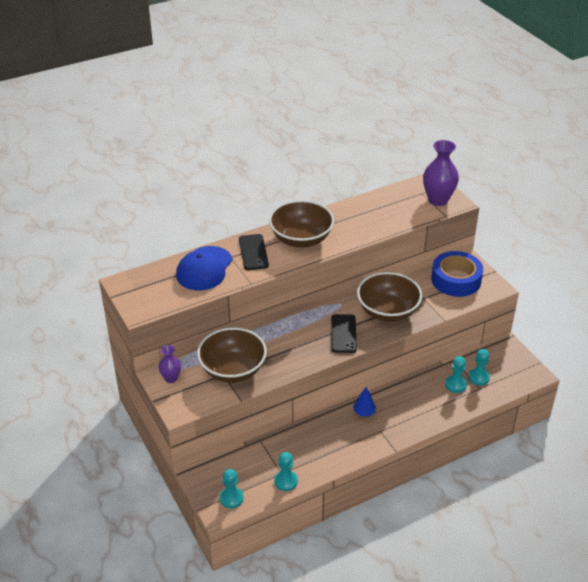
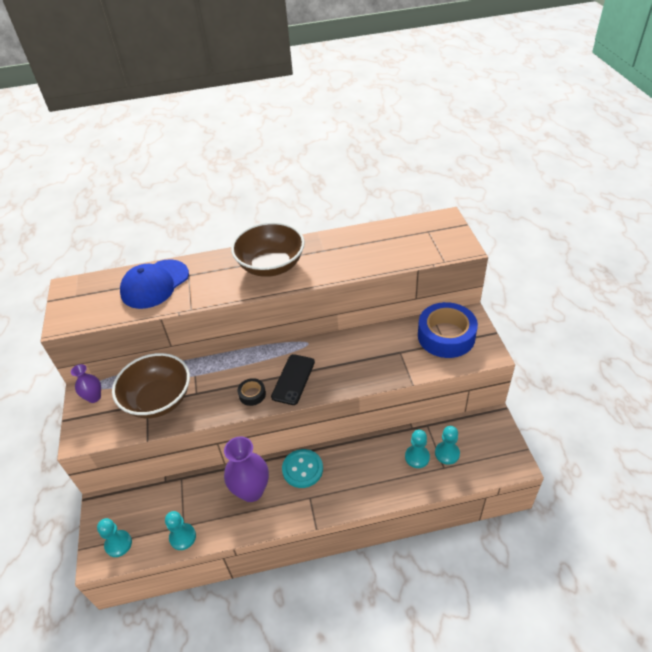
camera: 20 degrees right, 5 degrees up
(253, 252) = (214, 273): black phone -> none
(314, 351) = (252, 394): none -> black tape
(364, 412) = (302, 469): blue tree -> turquoise button
(388, 311) = (353, 361): brown bowl -> none
(438, 200) = (442, 242): purple vase -> purple vase (251, 491)

